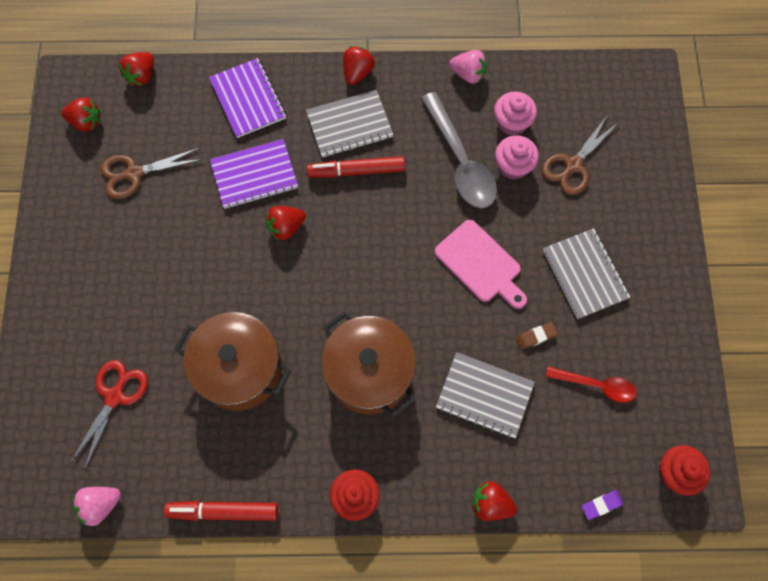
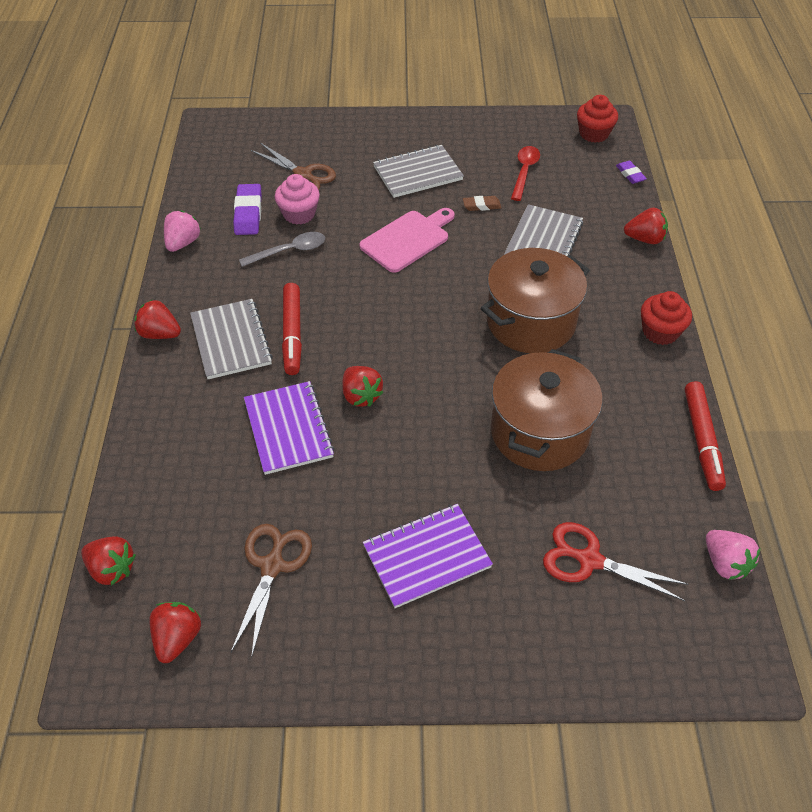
camera: 90 degrees left, 20 degrees down
(134, 173) = (272, 565): brown scissors -> brown scissors turned 150 degrees counterclockwise
(248, 99) = (176, 440): purple notebook -> purple notebook (426, 556)
(460, 161) = (289, 251): grey spoon -> grey spoon, size x0.59
(490, 503) = (644, 239): red strawberry -> red strawberry turned 105 degrees counterclockwise
(512, 122) = (248, 213): pink cupcake -> purple eraser
(536, 336) = (481, 206): brown eraser -> brown eraser turned 75 degrees counterclockwise

